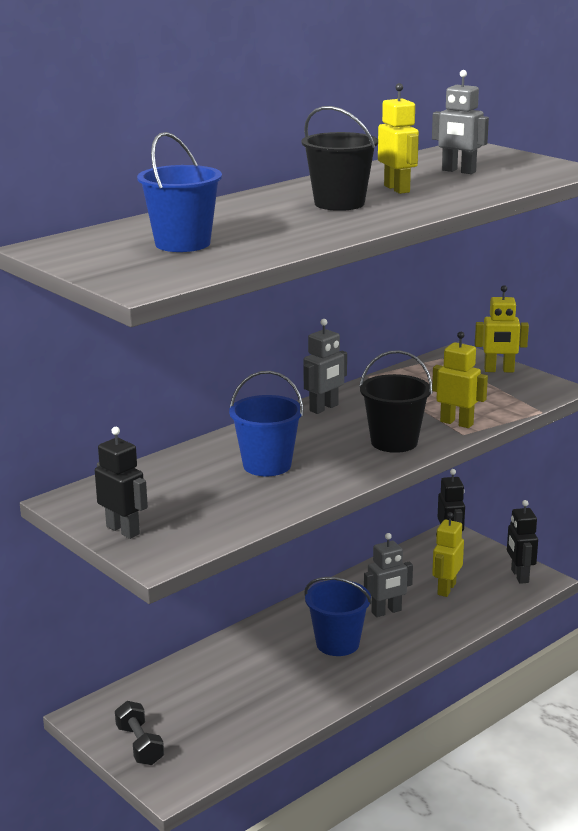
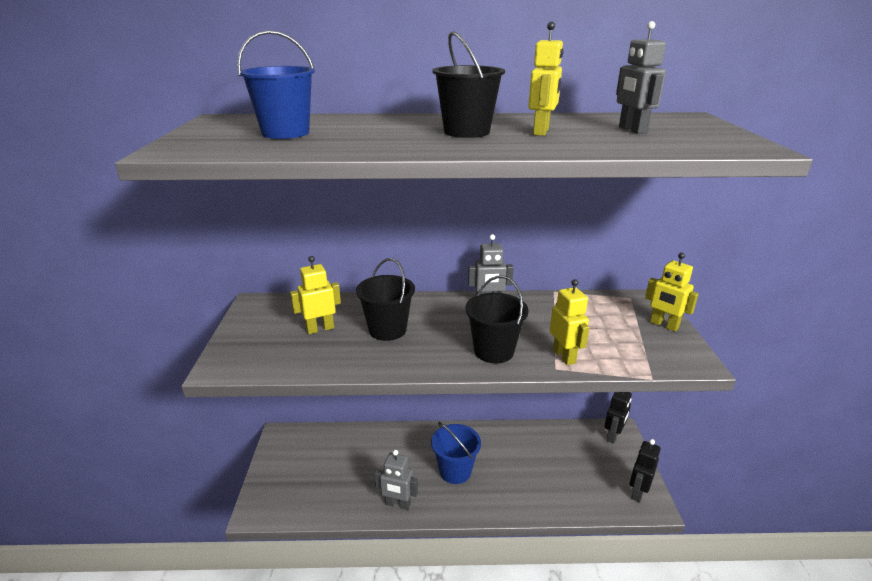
camera: 40 degrees right, 5 degrees up
(123, 530) = (242, 336): black robot -> none
(139, 745) = (277, 471): black dumbbell -> none
(267, 465) = (387, 330): blue bucket -> black bucket
(386, 611) = (511, 465): grey robot -> grey robot (398, 504)
(446, 589) = (571, 471): yellow robot -> yellow robot (320, 329)

